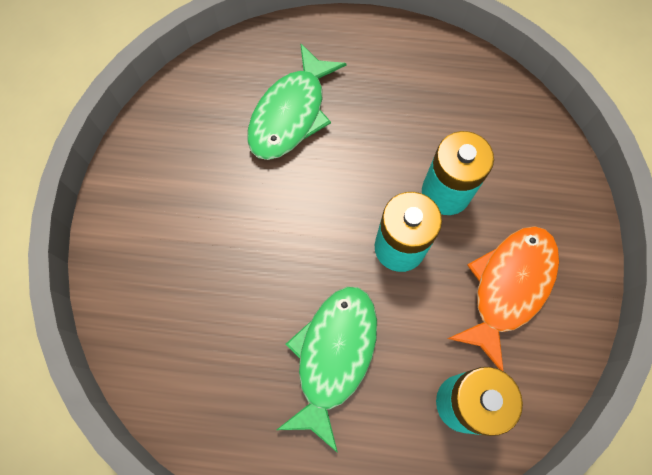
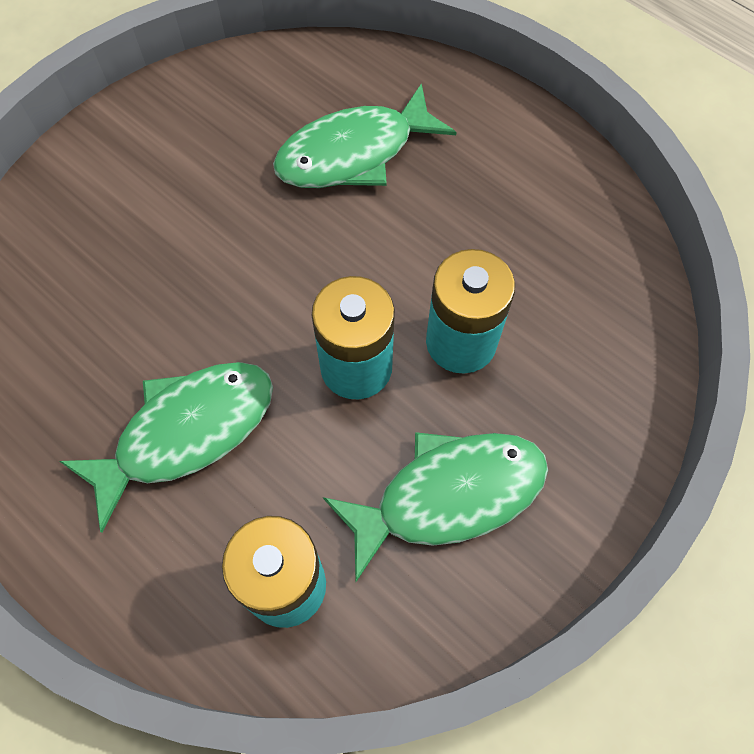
camera: 35 degrees right, 5 degrees down
(508, 287) = (449, 495): orange fish -> green fish

